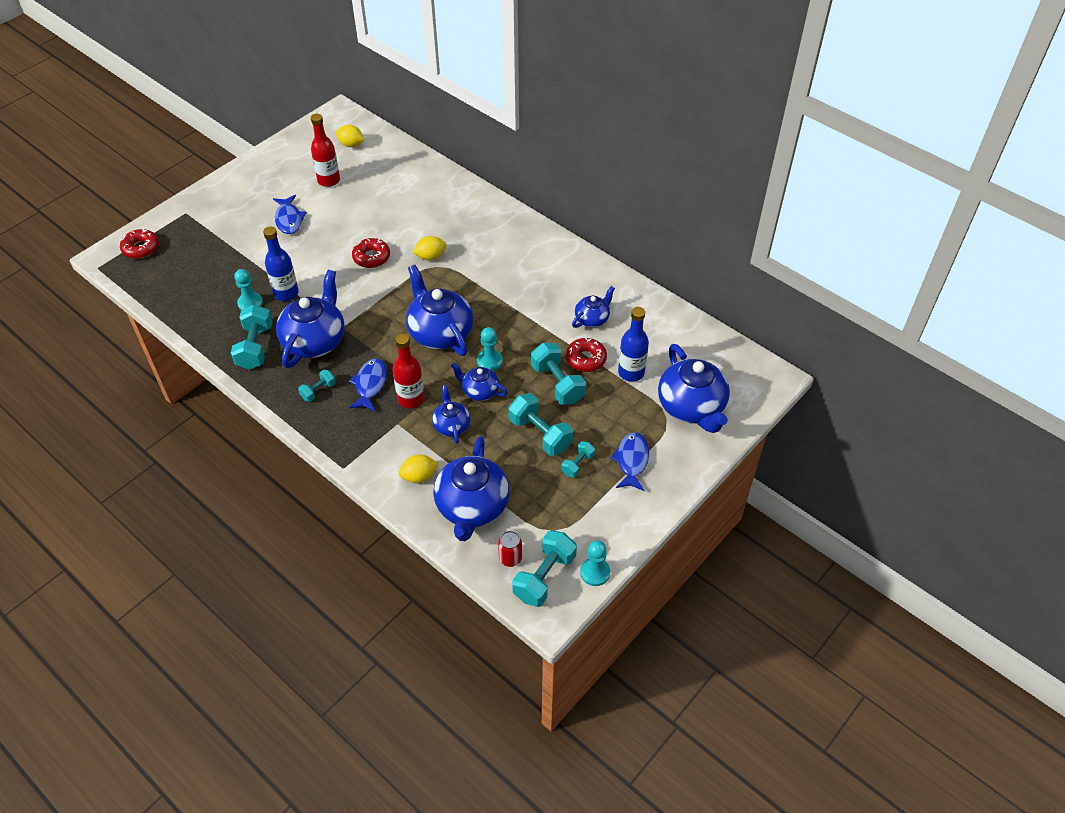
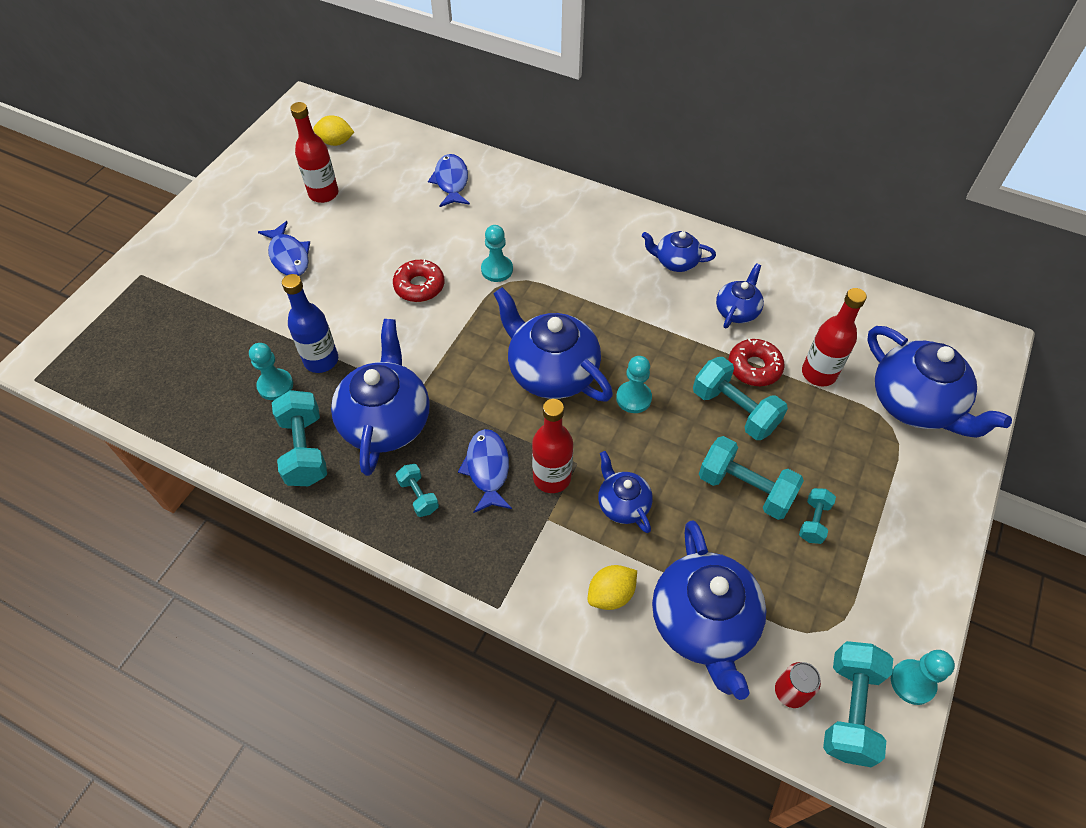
camera: 15 degrees left, 5 degrees up
(141, 248) = (90, 337): red donut -> none
(318, 391) = (418, 496): turquoise dumbbell -> turquoise dumbbell turned 60 degrees counterclockwise
(430, 256) = (497, 270): yellow lemon -> turquoise pawn
(480, 391) = (639, 444): blue teapot -> blue teapot (675, 262)
(631, 372) = (818, 373): blue bottle -> red bottle
(631, 461) = (879, 498): blue fish -> blue fish (451, 181)

